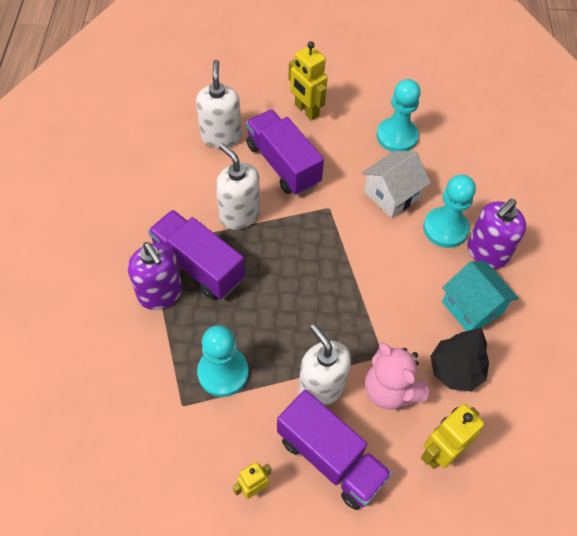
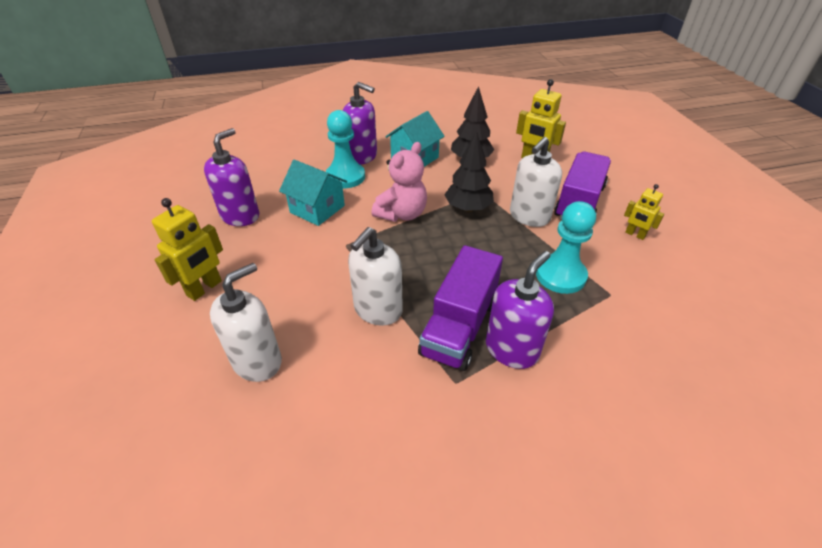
camera: 105 degrees left, 15 degrees down
(221, 136) = (257, 361): white soap dispenser -> white soap dispenser turned 150 degrees clockwise
(283, 164) = (294, 290): purple truck -> none
(354, 330) = (468, 208): none -> black tree
(390, 390) = (506, 184): pink teddy bear -> pink teddy bear (402, 214)
(391, 195) = (317, 209): white house -> turquoise house
(397, 136) = (240, 216): turquoise pawn -> purple soap dispenser

